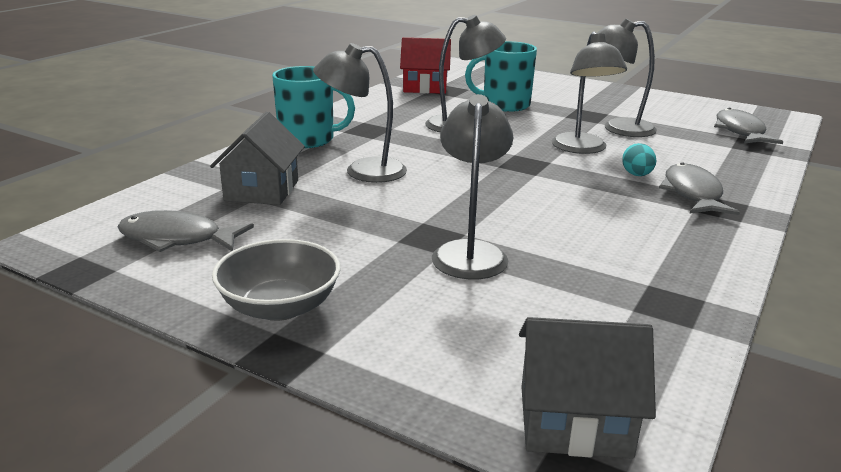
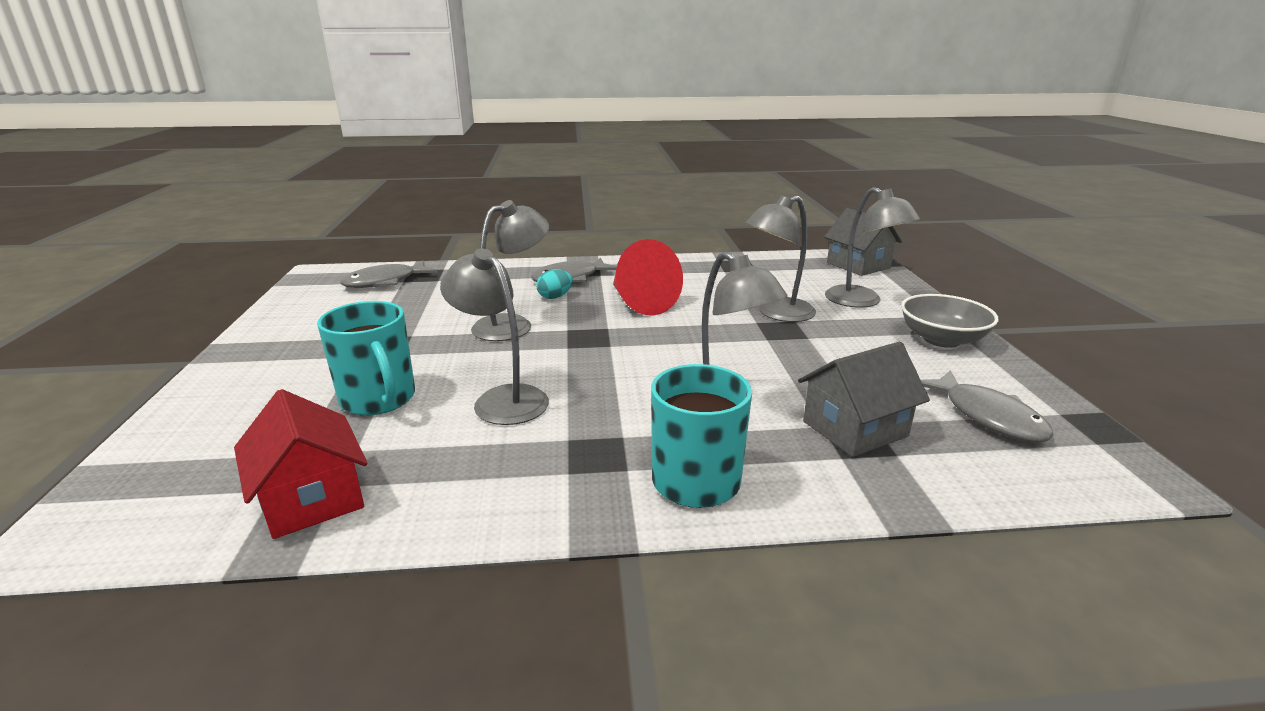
camera: 125 degrees left, 0 degrees up
(582, 202) = (640, 302): none -> red cone
(618, 128) = (425, 323): grey lamp -> grey lamp (861, 301)

